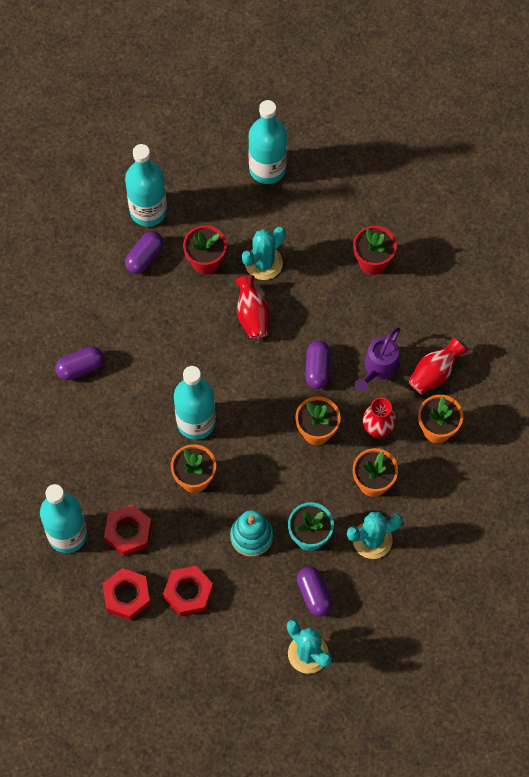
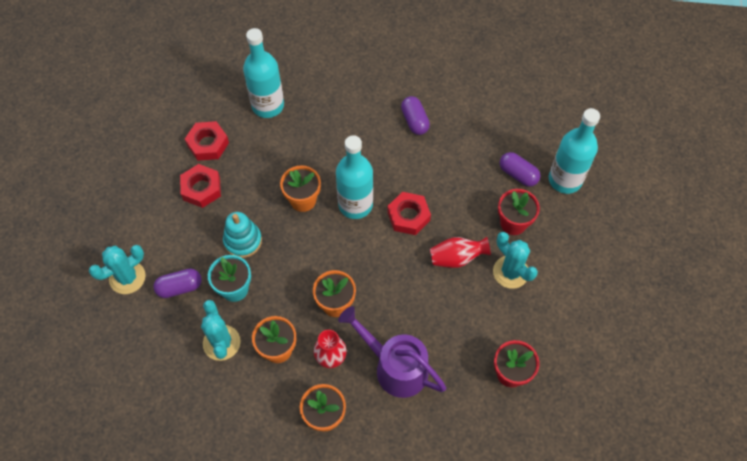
camera: 95 degrees right, 5 degrees down
(128, 532) = (262, 148): red nut -> red nut (408, 216)
(267, 168) = (612, 283): turquoise bottle -> none
(317, 369) = (398, 310): purple capsule -> none
(378, 368) = (394, 366): purple watering can -> purple watering can, size x1.50
(434, 373) = (384, 421): red vase -> none

